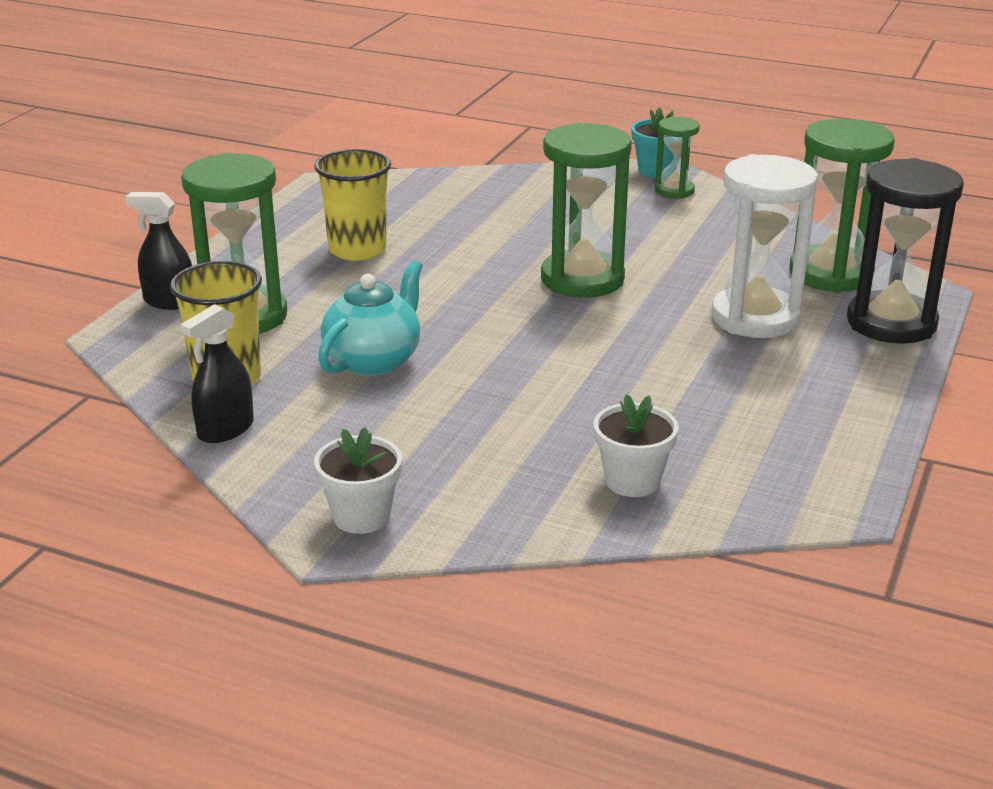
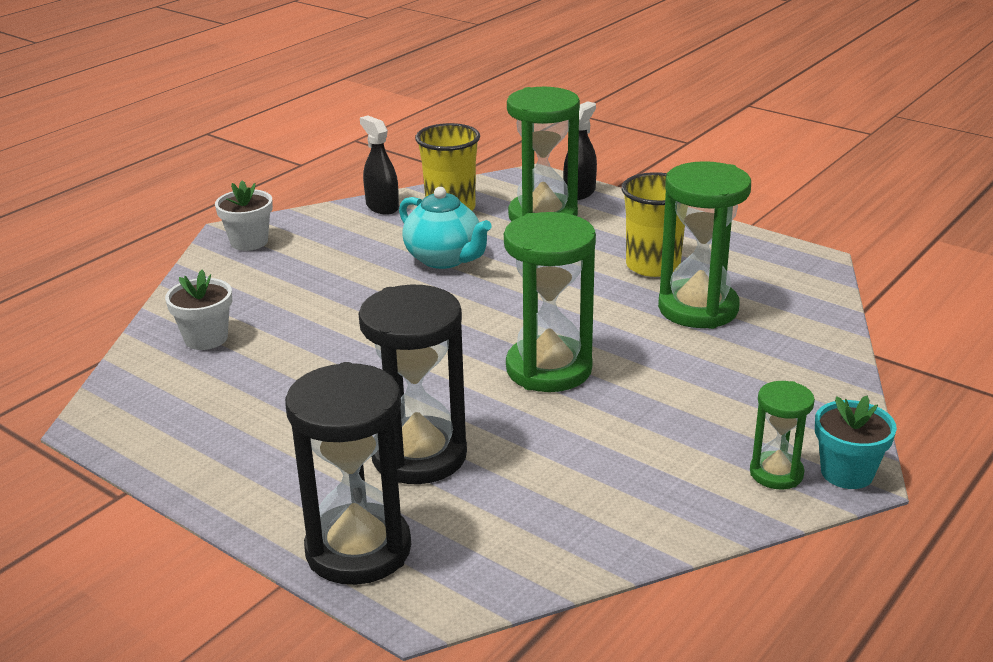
camera: 105 degrees right, 0 degrees up
(755, 318) = (419, 455): white hourglass -> black hourglass
(830, 273) = (497, 539): green hourglass -> green hourglass (698, 308)

